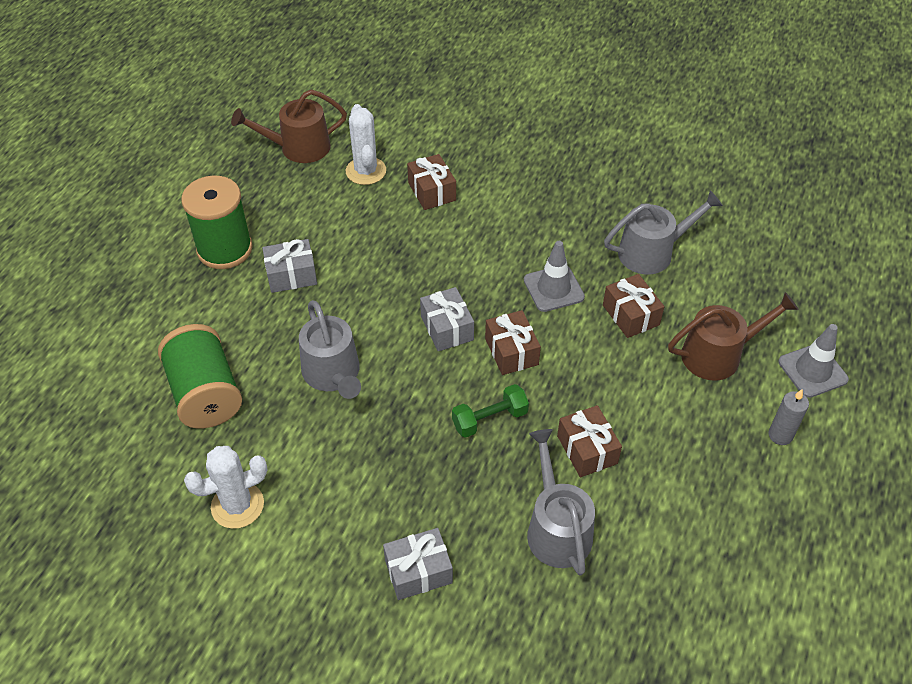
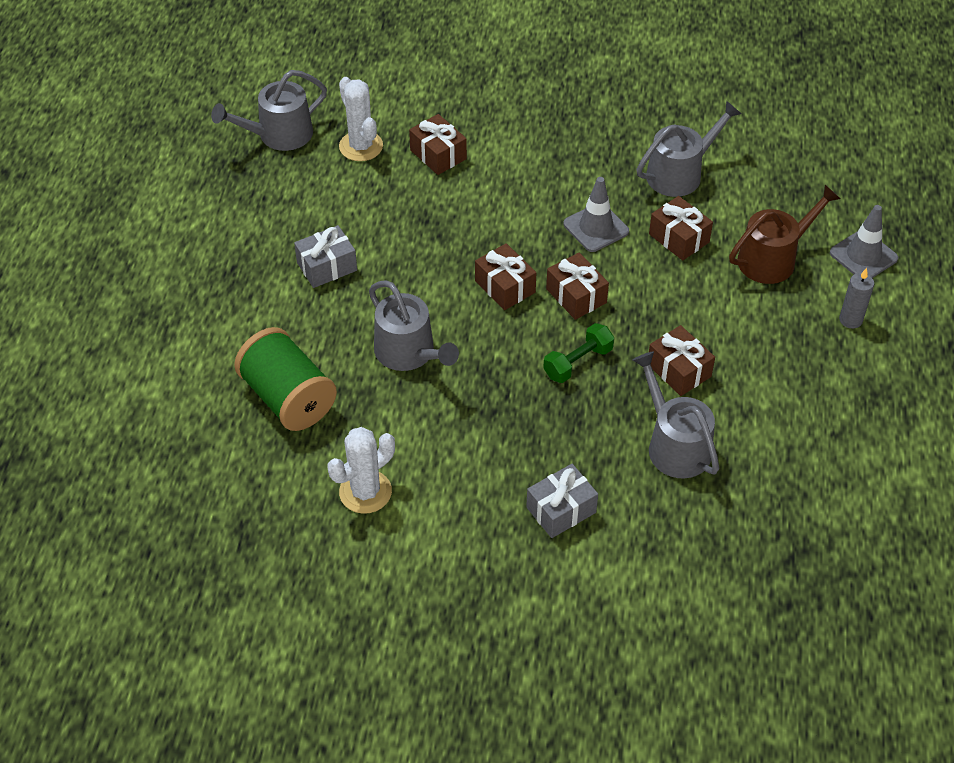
camera: 15 degrees left, 0 degrees up
(224, 249) = (245, 254): green spool -> none
(298, 148) = (279, 135): brown watering can -> grey watering can
(447, 328) = (505, 286): grey gift -> brown gift

